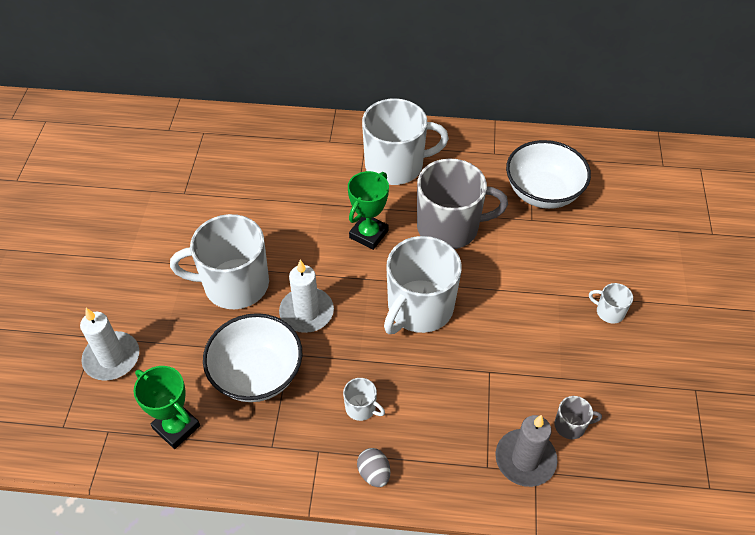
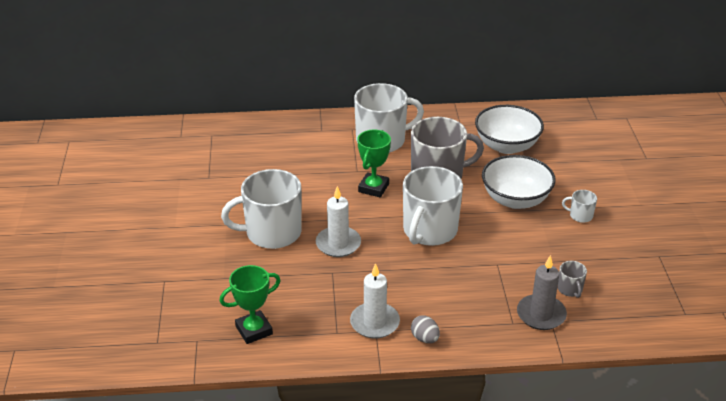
camera: 10 degrees left, 15 degrees down
(112, 358) = (184, 293): white candle -> white candle (374, 323)
(176, 427) = (254, 330): green trophy -> green trophy turned 60 degrees counterclockwise
(257, 374) = (310, 288): white bowl -> white bowl (515, 199)
(361, 408) = (402, 299): white mug -> none
(570, 425) = (570, 289): grey mug -> grey mug turned 90 degrees clockwise

